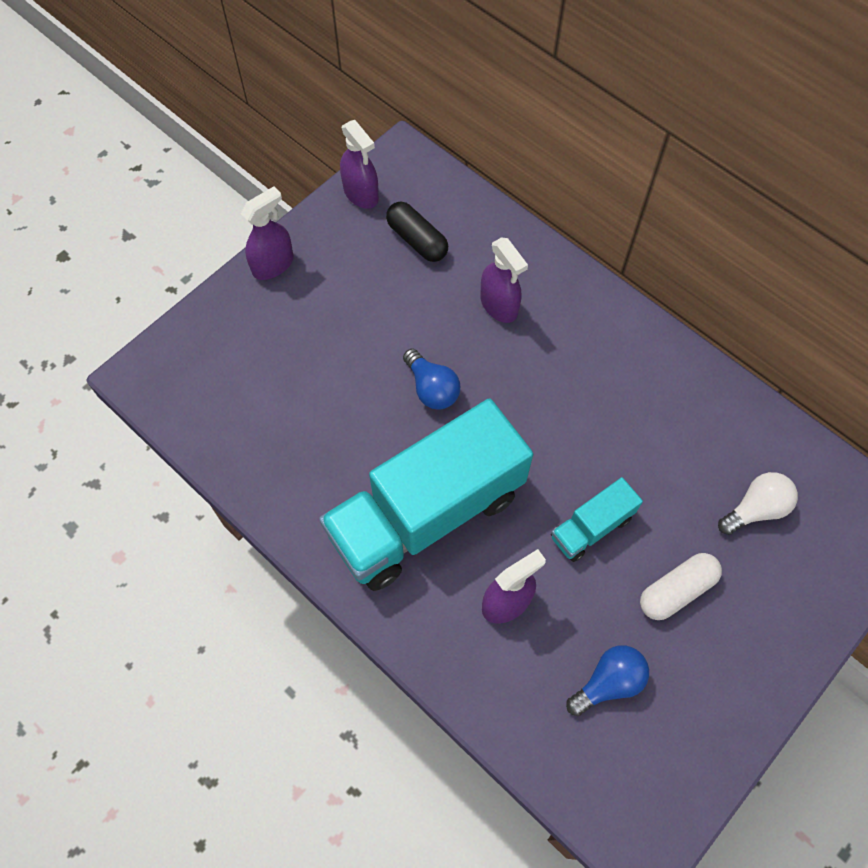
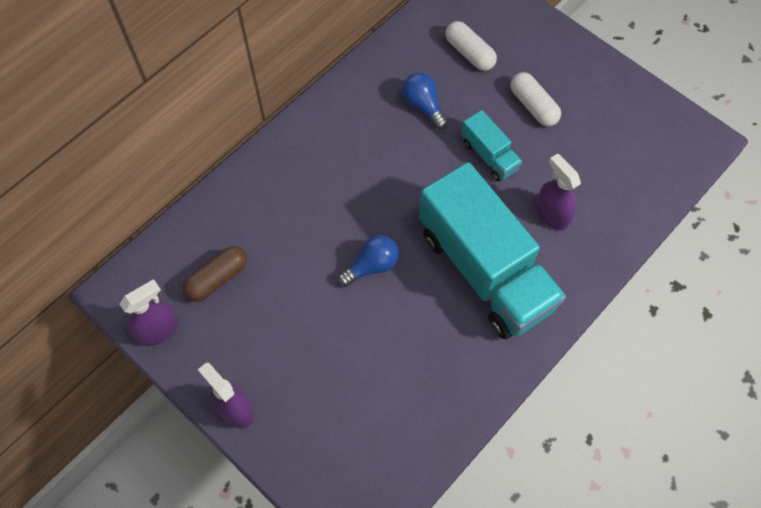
camera: 90 degrees left, 0 degrees up
(417, 240) = (217, 279): black capsule -> brown capsule
(499, 305) = (291, 212): purple spray bottle -> none
(608, 682) = (603, 152): blue light bulb -> blue light bulb (423, 106)
(755, 509) = (469, 53): white light bulb -> white capsule

